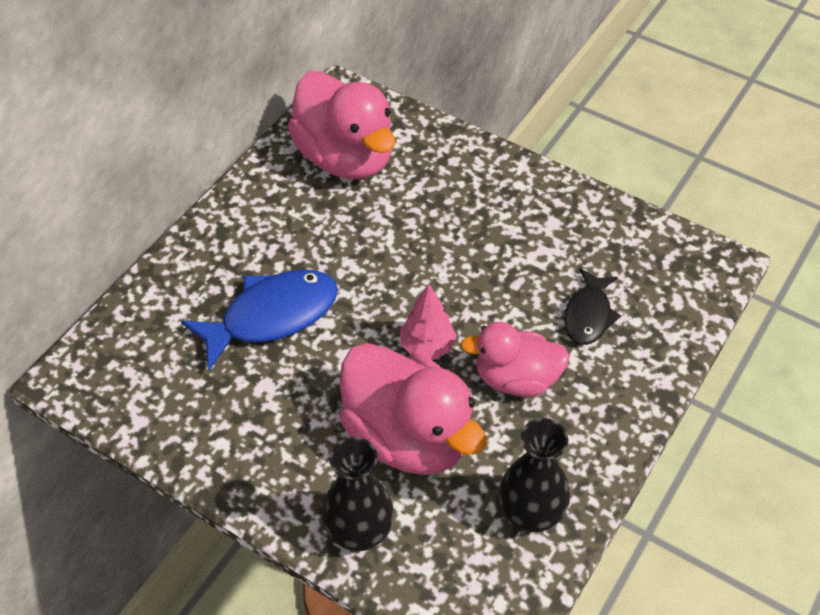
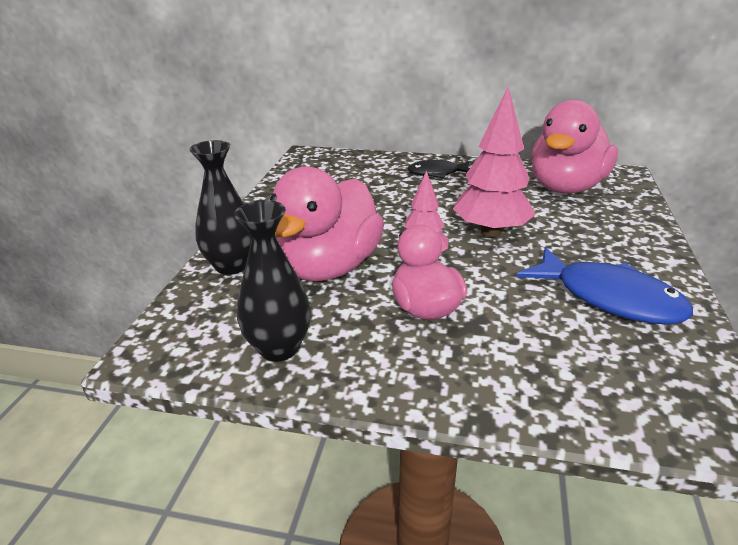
camera: 70 degrees right, 20 degrees down
(271, 316) = (398, 195): blue fish -> blue fish (609, 298)
(406, 268) = (491, 232): none -> pink tree
(588, 315) = (539, 337): black fish -> black fish (437, 173)

